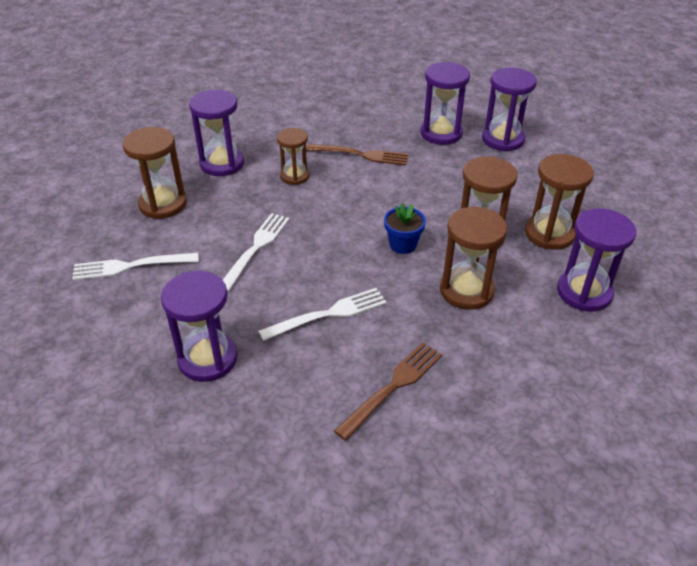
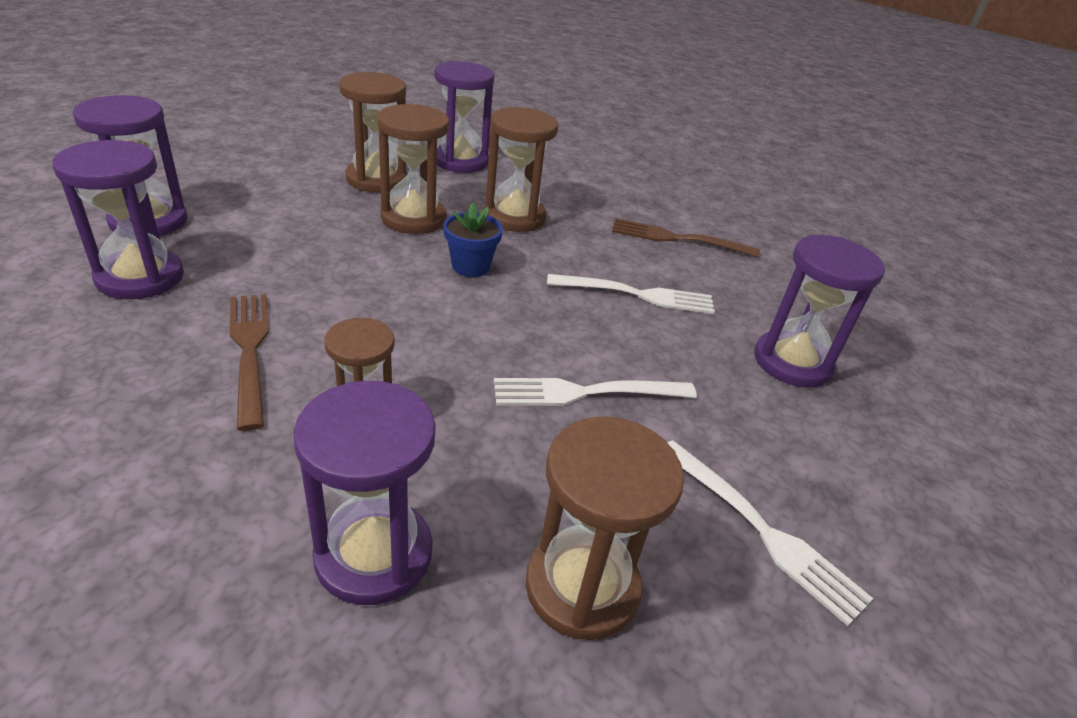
camera: 125 degrees left, 5 degrees down
(328, 314) = (637, 295): white fork -> white fork turned 150 degrees clockwise

